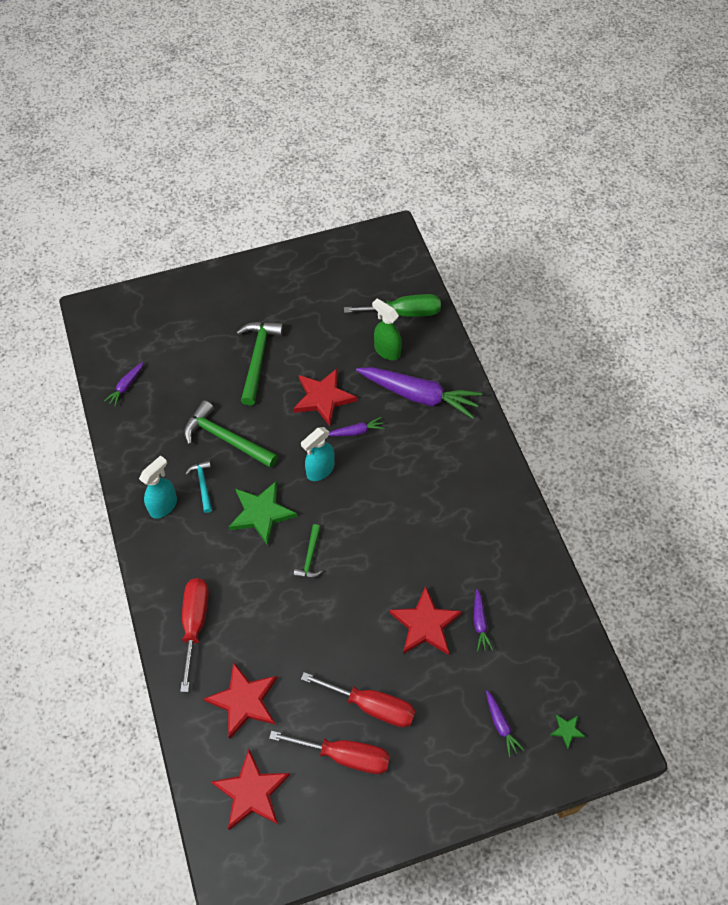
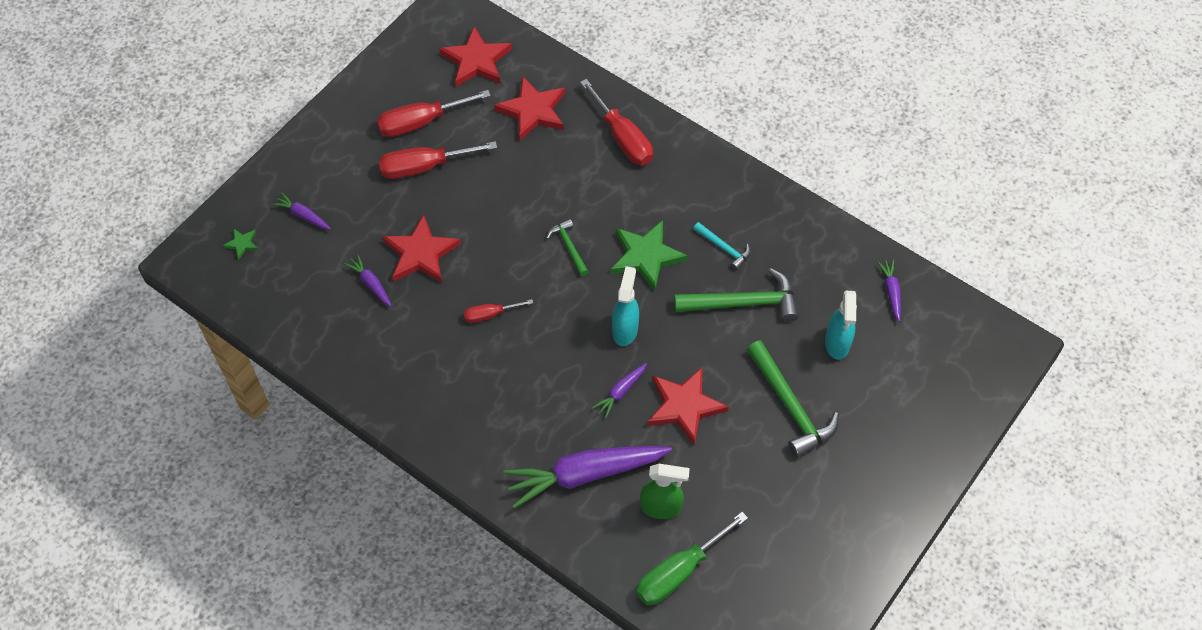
camera: 145 degrees right, 0 degrees up
(164, 506) = (741, 209): turquoise spray bottle -> turquoise spray bottle (837, 344)
(406, 540) = (490, 314): none -> red screwdriver

